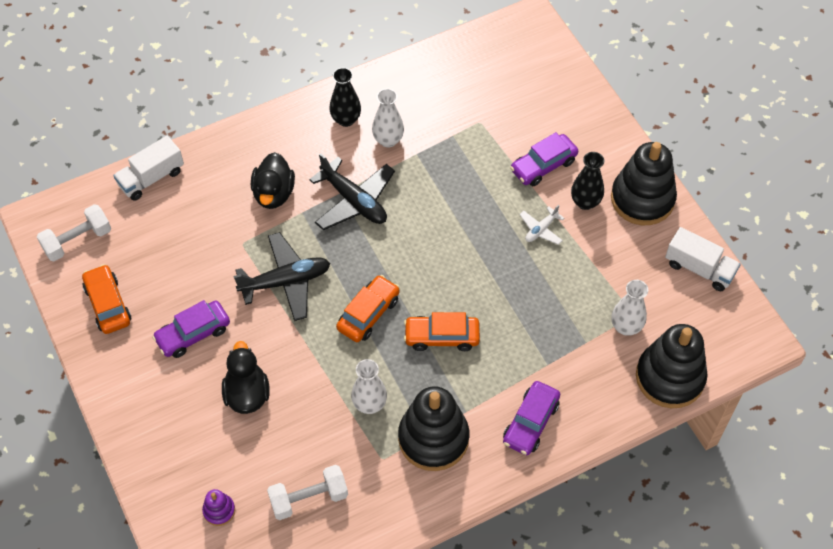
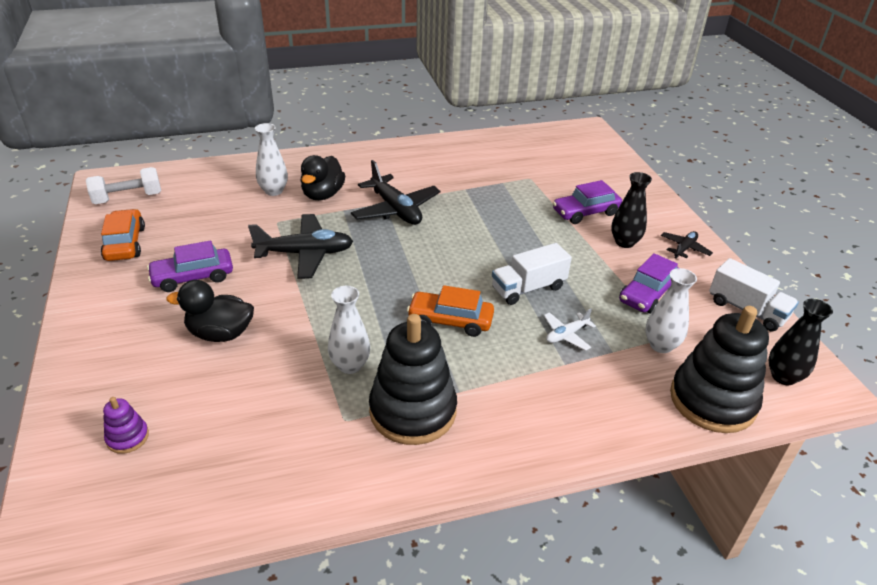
camera: 10 degrees right, 20 degrees down
(151, 178) = (219, 170): white truck -> white truck (528, 288)
(247, 394) = (220, 333): black duck -> black duck turned 90 degrees counterclockwise
(309, 498) = (240, 445): white dumbbell -> none
(346, 119) = (408, 160): black vase -> black vase (783, 377)
(368, 313) = (378, 290): orange car -> none
(388, 140) = (441, 177): white vase -> white vase (274, 191)
(531, 423) = (535, 416): purple car -> purple car (647, 294)
(541, 229) = (575, 255): white plane -> white plane (566, 335)
(642, 199) = (684, 248): black stacking toy -> black plane

